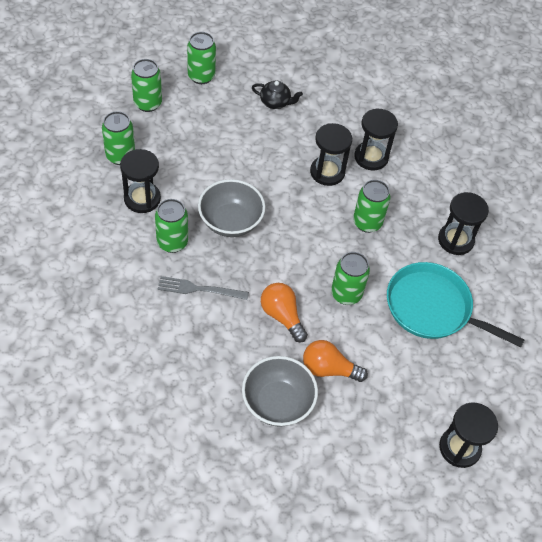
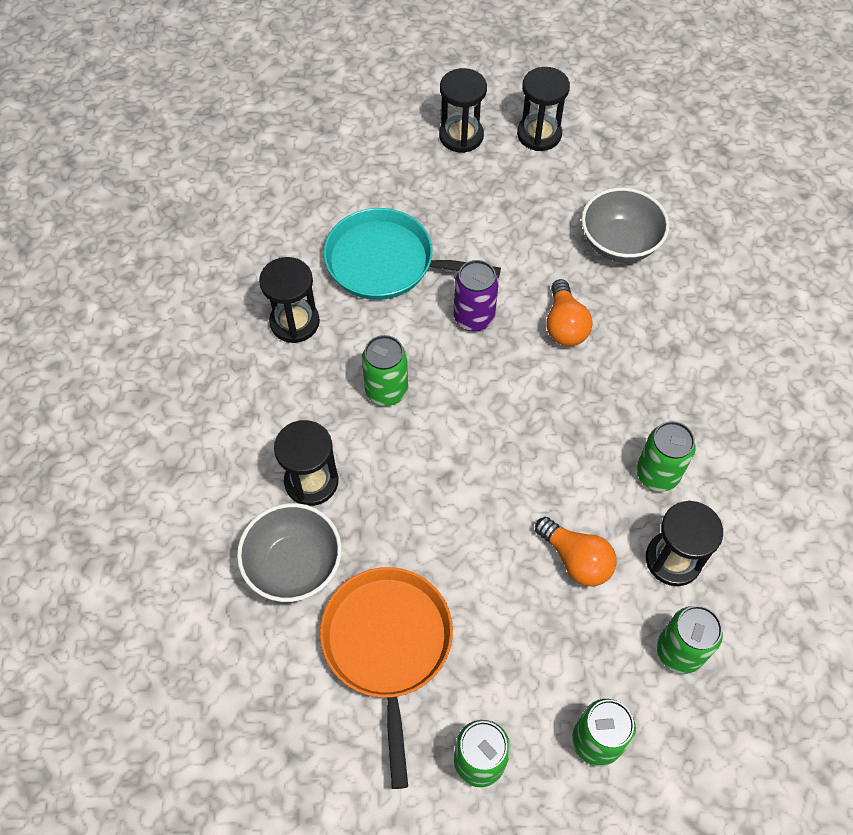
camera: 145 degrees left, 5 degrees up
(199, 289) = (649, 398): grey fork -> none
(230, 222) = (565, 470): grey bowl -> grey bowl (294, 565)
(275, 102) = (388, 645): black teapot -> orange pan
(327, 172) = (389, 486): black hourglass -> black hourglass (539, 134)
(329, 369) = (545, 251): orange light bulb -> orange light bulb (576, 559)
(346, 294) = (474, 317): green can -> purple can
(432, 308) = (386, 262): turquoise pan -> turquoise pan turned 135 degrees clockwise

